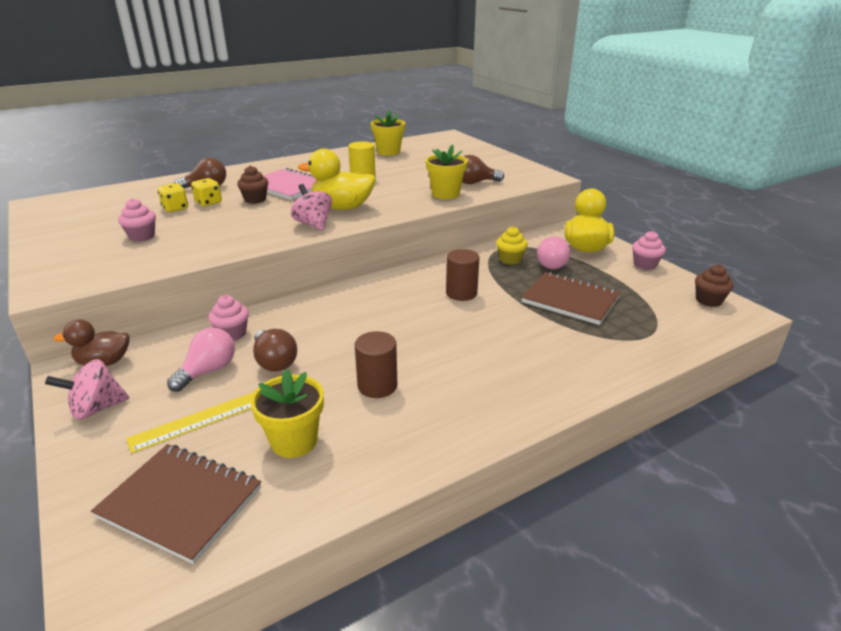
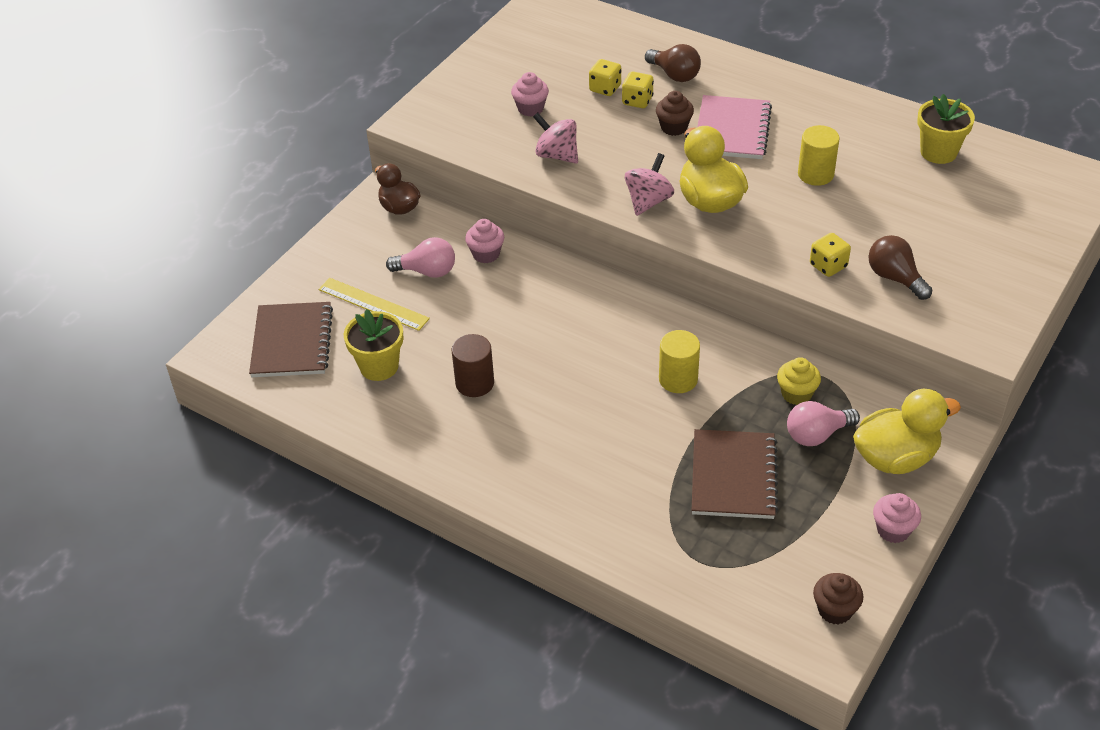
camera: 65 degrees right, 15 degrees up
(97, 408) = (349, 241): pink spinning top -> pink spinning top (557, 155)
(274, 362) = (465, 303): brown light bulb -> none
(445, 194) = (828, 266): yellow flower pot -> yellow dice
(461, 293) = (678, 379): brown cylinder -> yellow cylinder

